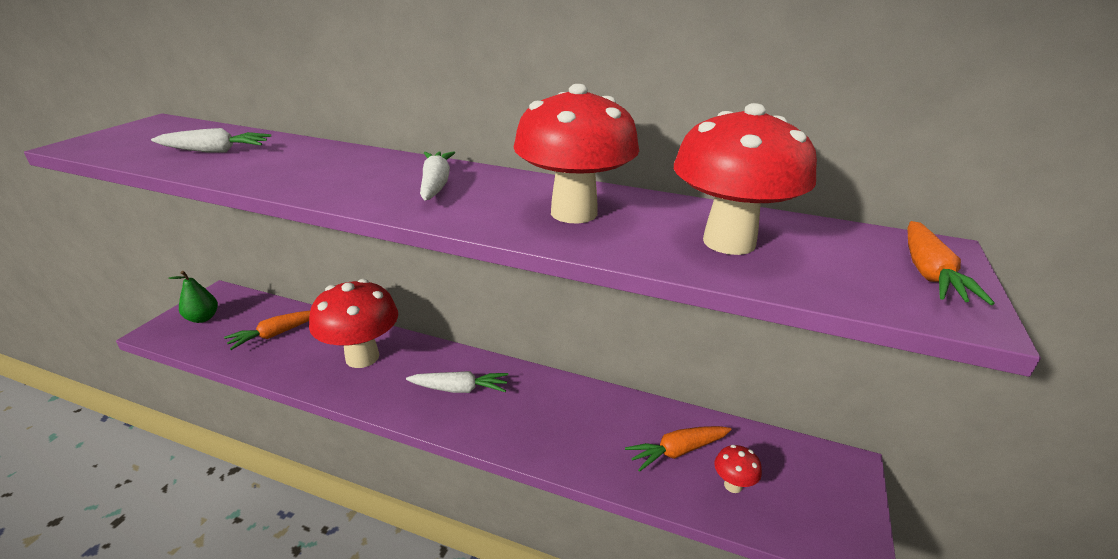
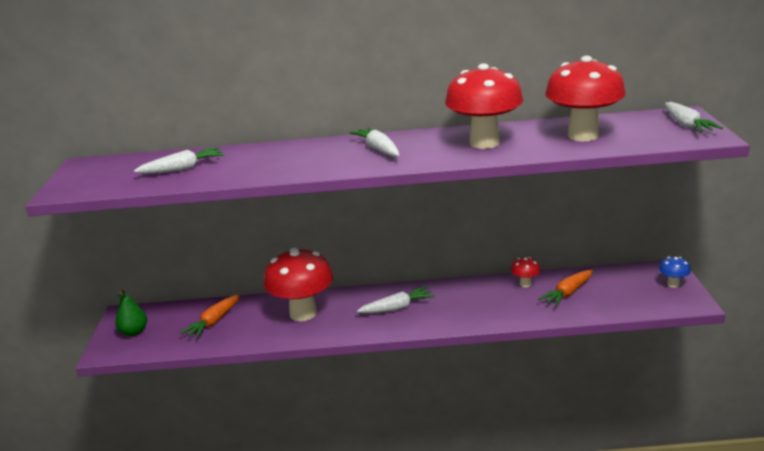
camera: 20 degrees left, 5 degrees down
(733, 485) = (611, 298): red mushroom -> red mushroom (525, 284)
(841, 498) = (673, 284): none -> blue mushroom
(929, 273) = (687, 125): orange carrot -> white carrot

